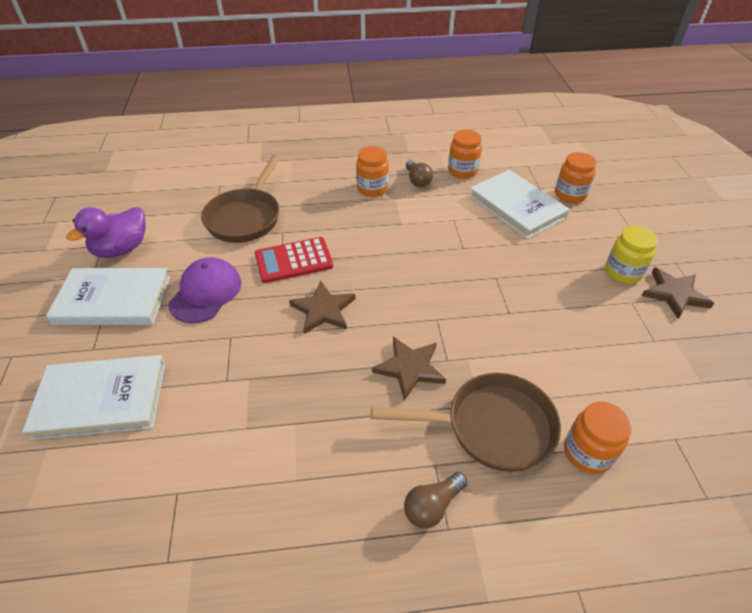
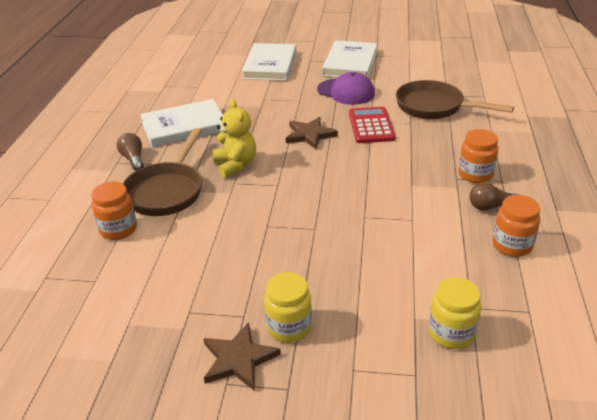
camera: 105 degrees right, 10 degrees down
(122, 249) = (403, 62): purple duck -> none
(409, 368) = (235, 165): brown star -> yellow teddy bear
(516, 207) = (430, 273): white book -> white book (184, 126)
(570, 195) = (451, 333): orange jar -> yellow jar

